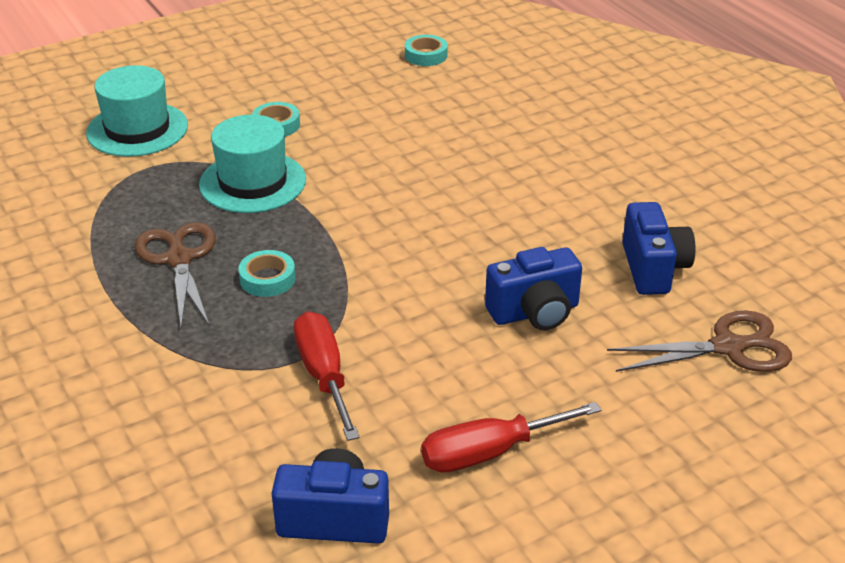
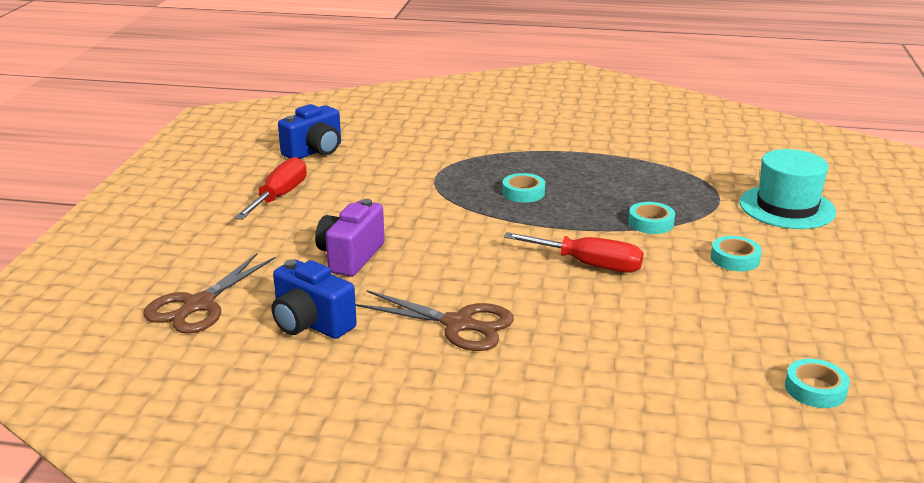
camera: 130 degrees right, 10 degrees down
(179, 259) = (584, 176): brown scissors -> brown scissors (458, 324)
(252, 182) = (651, 223): turquoise hat -> turquoise tape
(324, 375) = (410, 179): red screwdriver -> red screwdriver (589, 265)
(535, 312) = (350, 257): blue camera -> purple camera

